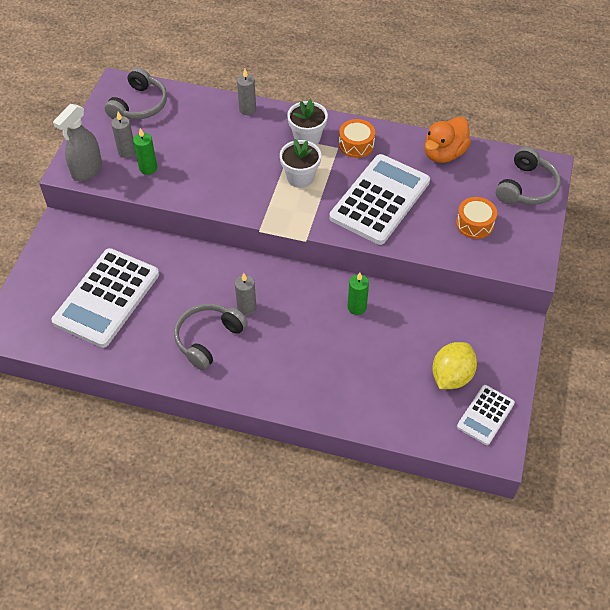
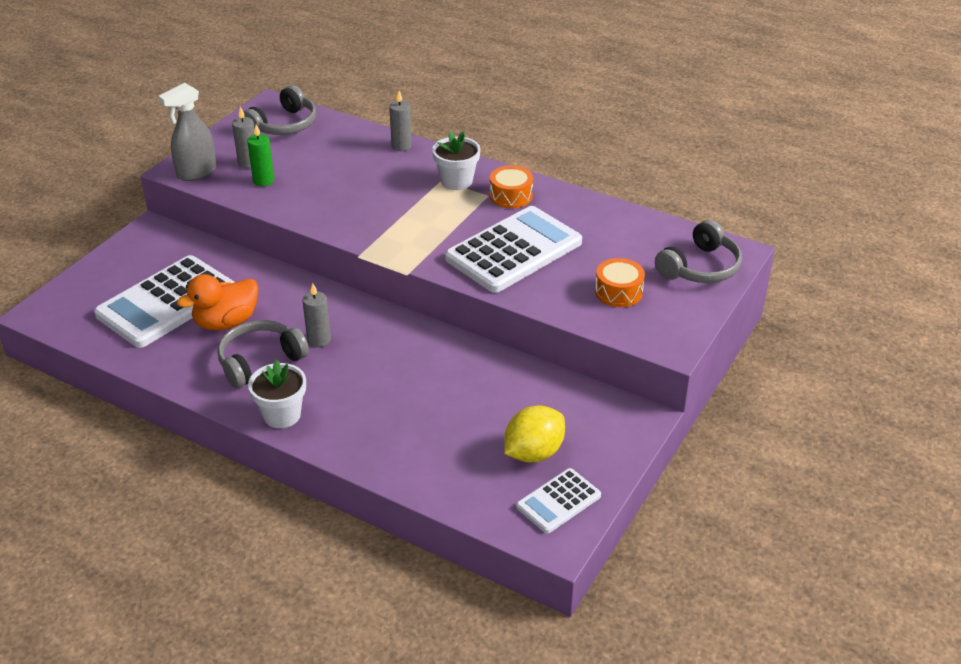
camera: 15 degrees right, 15 degrees down
(300, 177) = (430, 215): white flower pot -> white flower pot (282, 415)
(357, 307) = (449, 362): green candle -> none
(444, 153) = (612, 220): orange duck -> orange duck (226, 322)

